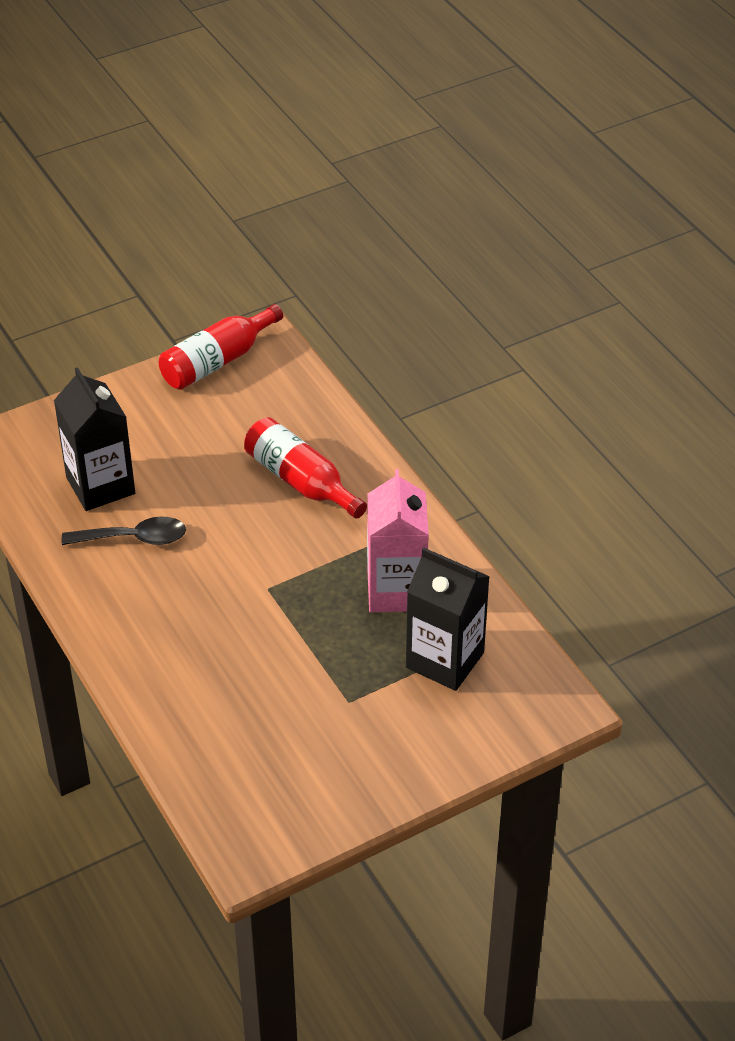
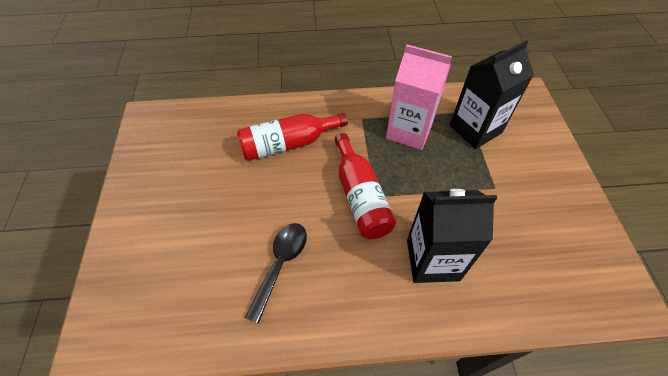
camera: 65 degrees left, 10 degrees up
(100, 485) = (209, 268): black carton -> black carton (432, 260)
(217, 361) = (143, 149): red bottle -> red bottle (360, 196)

